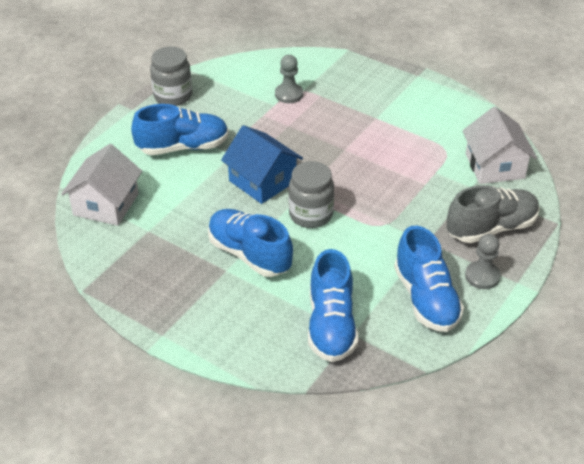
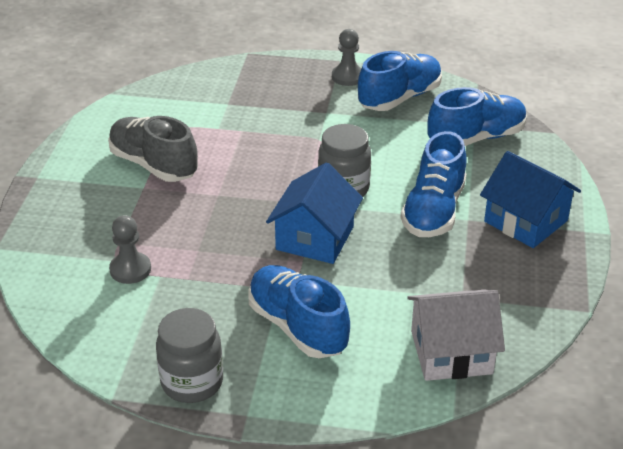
camera: 115 degrees left, 5 degrees down
(199, 303) = (526, 221): none -> blue house
(491, 228) = (280, 83): grey shoe -> grey shoe (154, 165)
(494, 166) = (185, 96): white house -> none

